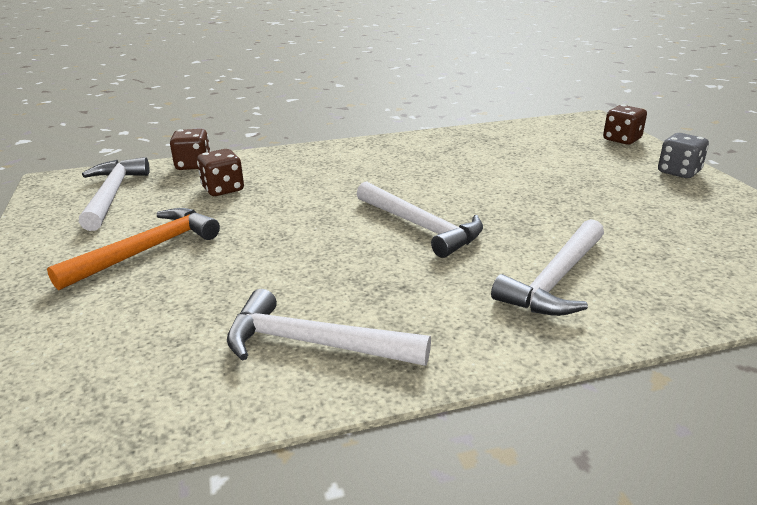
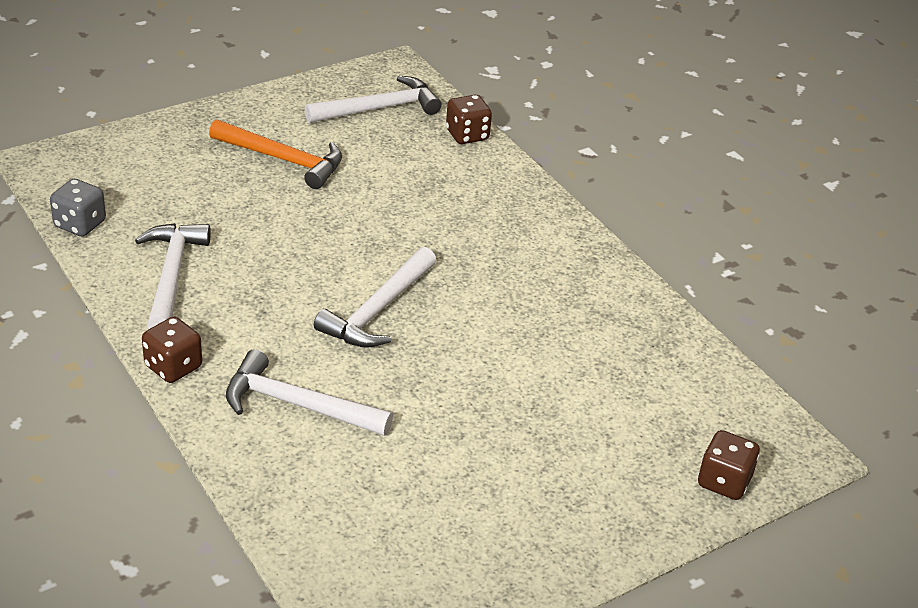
camera: 70 degrees right, 10 degrees up
(223, 189) = (416, 169): brown dice -> brown dice (173, 367)
(678, 172) = (617, 529): grey dice -> grey dice (80, 224)

